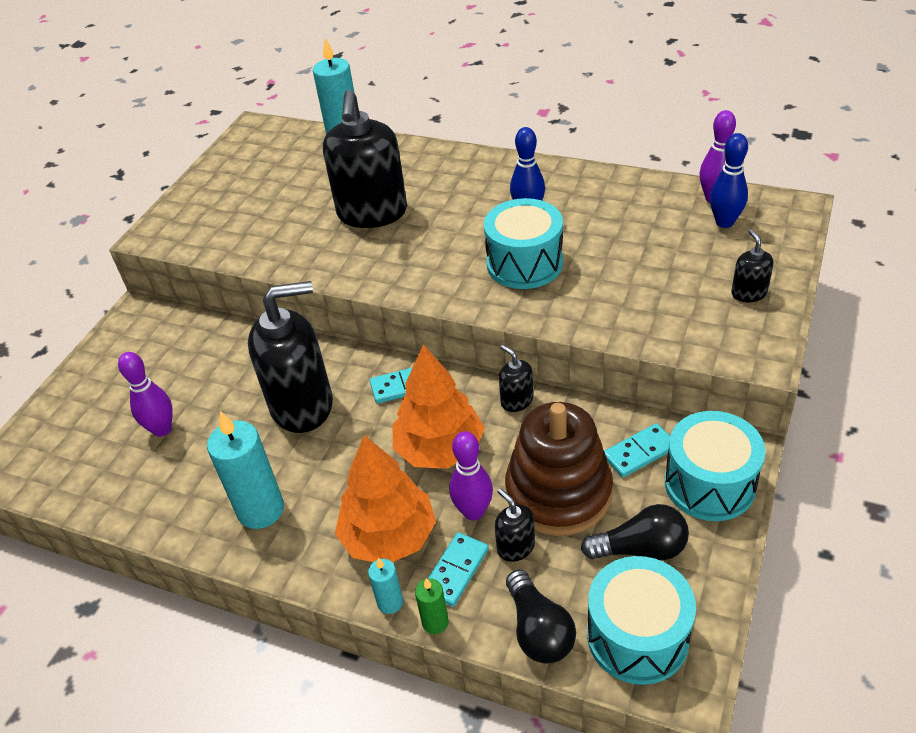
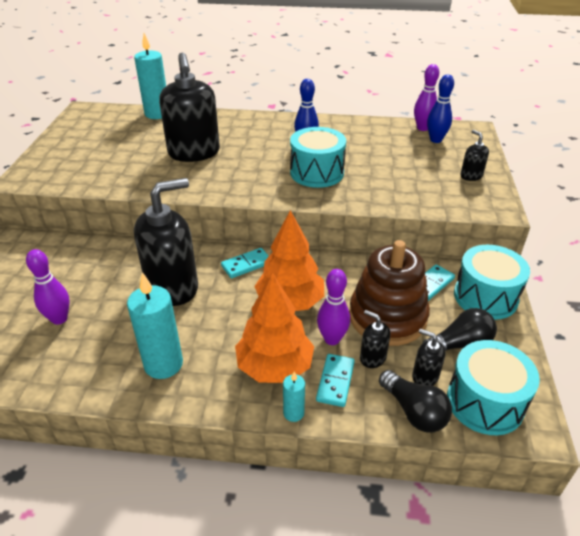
camera: 20 degrees left, 5 degrees down
(435, 622) = (334, 421): green candle -> none
(516, 400) = (333, 264): black soap dispenser -> black soap dispenser (425, 376)

